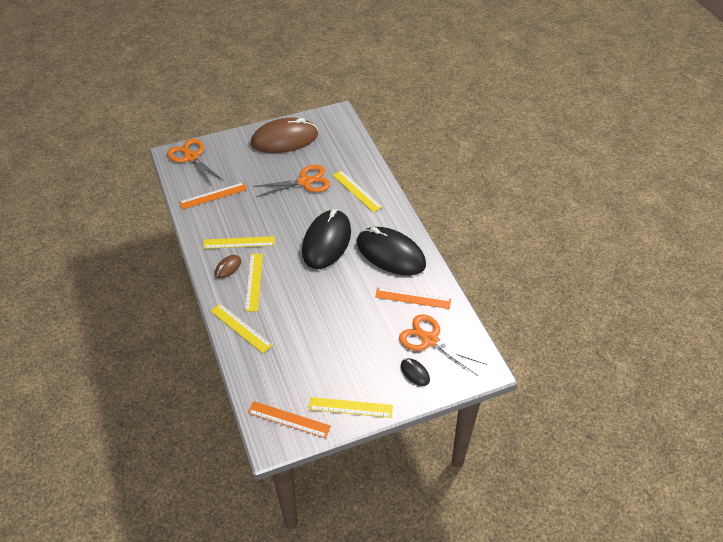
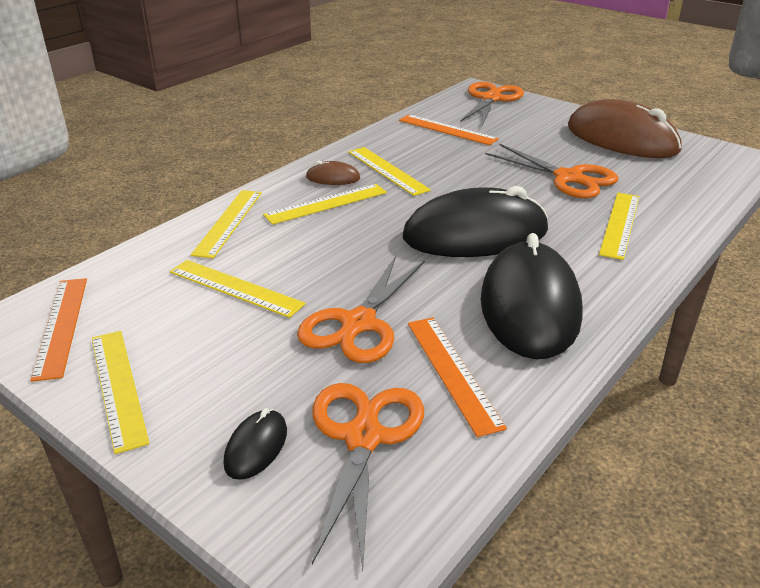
camera: 60 degrees right, 15 degrees down
(305, 345) = (235, 288): none -> yellow ruler
(363, 312) = (358, 323): none -> orange scissors

